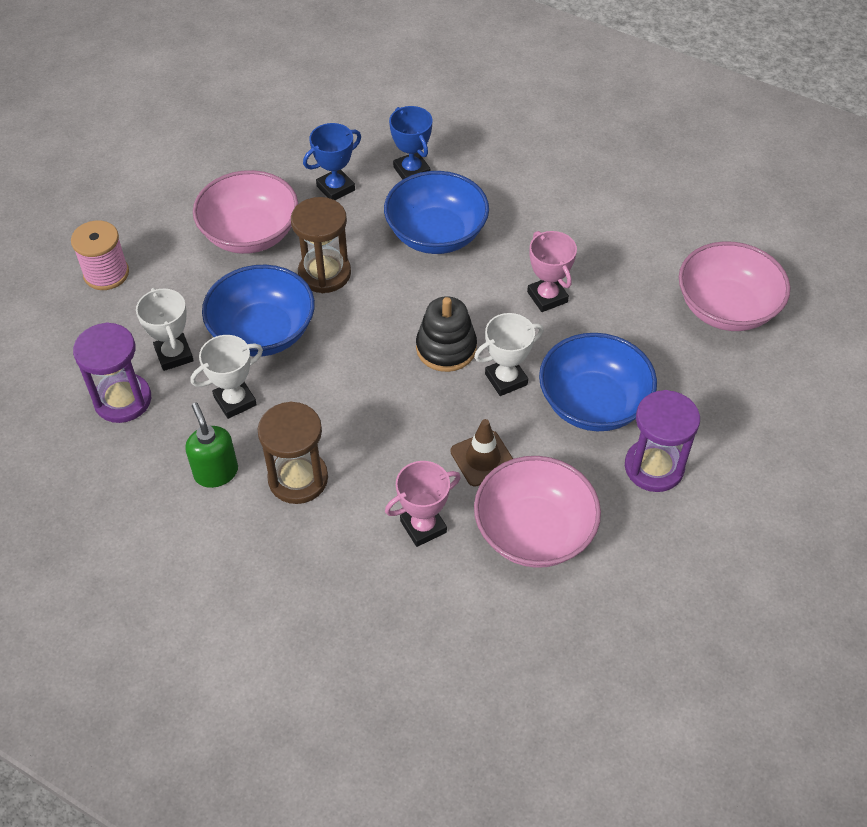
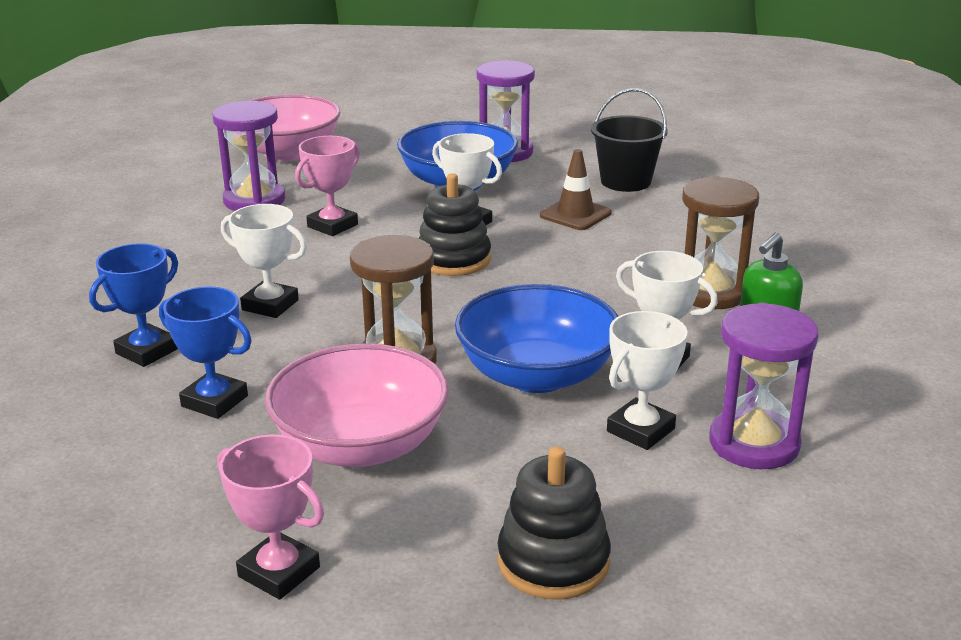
camera: 115 degrees left, 25 degrees down
(106, 273) = (553, 561): pink spool -> black stacking toy
(423, 526) = (681, 223): pink trophy -> pink trophy (279, 572)
(436, 234) = (270, 305): blue bowl -> white trophy
(534, 531) = (625, 181): pink bowl -> black bucket
(622, 264) = (254, 200): none -> purple hourglass

